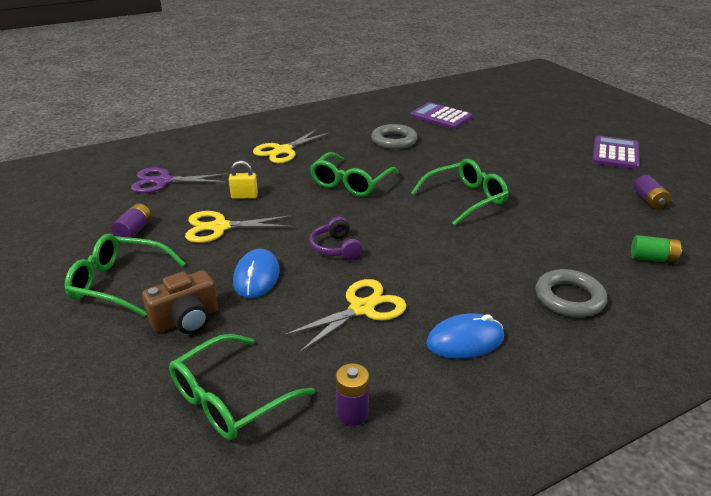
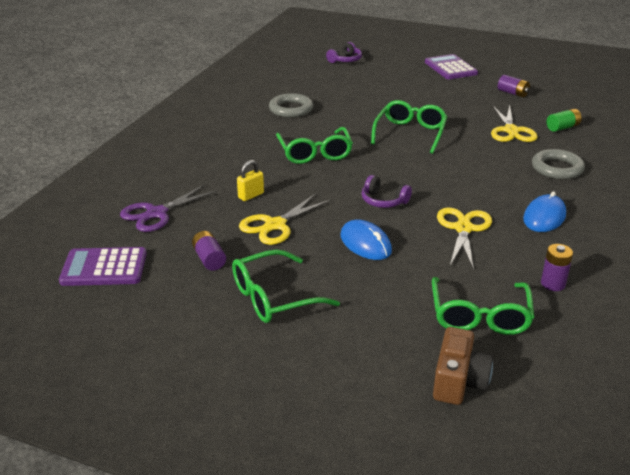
camera: 40 degrees left, 0 degrees up
(186, 319) = (369, 292): brown camera -> brown camera (458, 381)
(283, 151) = (215, 149): yellow scissors -> yellow scissors (511, 131)
(440, 117) = (294, 79): purple calculator -> purple calculator (104, 268)
(514, 115) = (345, 60): none -> purple headphones

